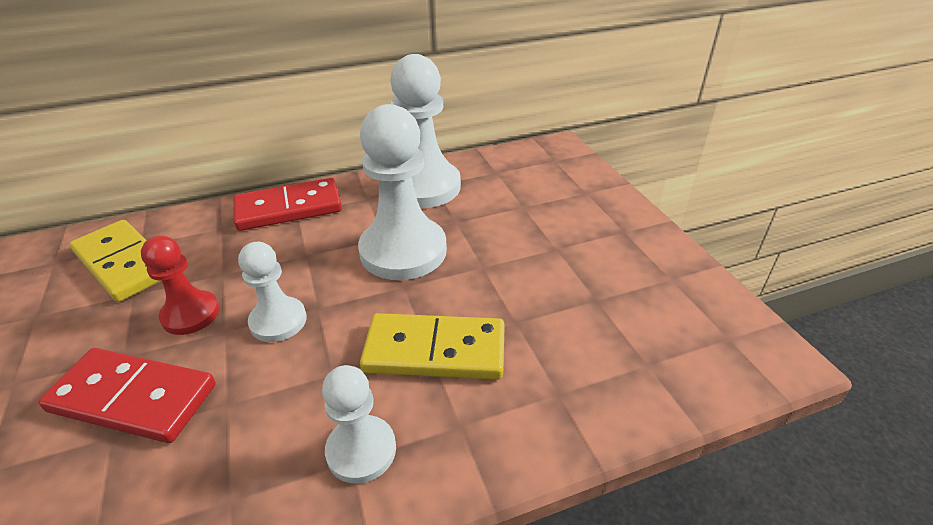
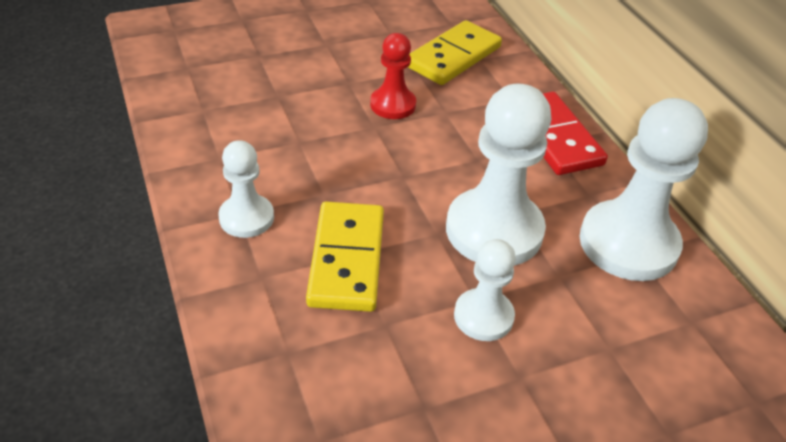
camera: 85 degrees right, 5 degrees up
(133, 398) = (308, 97): red domino -> none
(278, 321) = (385, 154): white pawn -> white pawn (483, 316)

